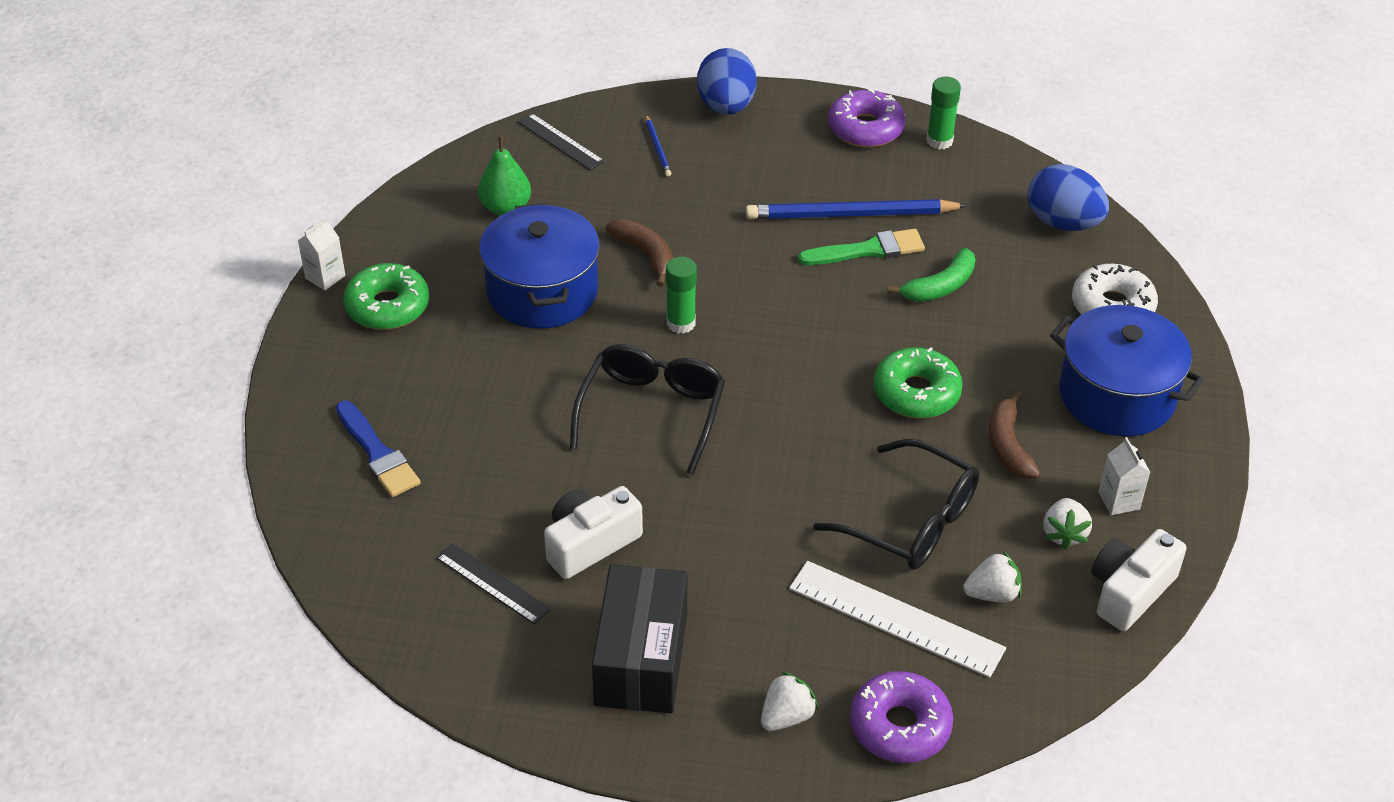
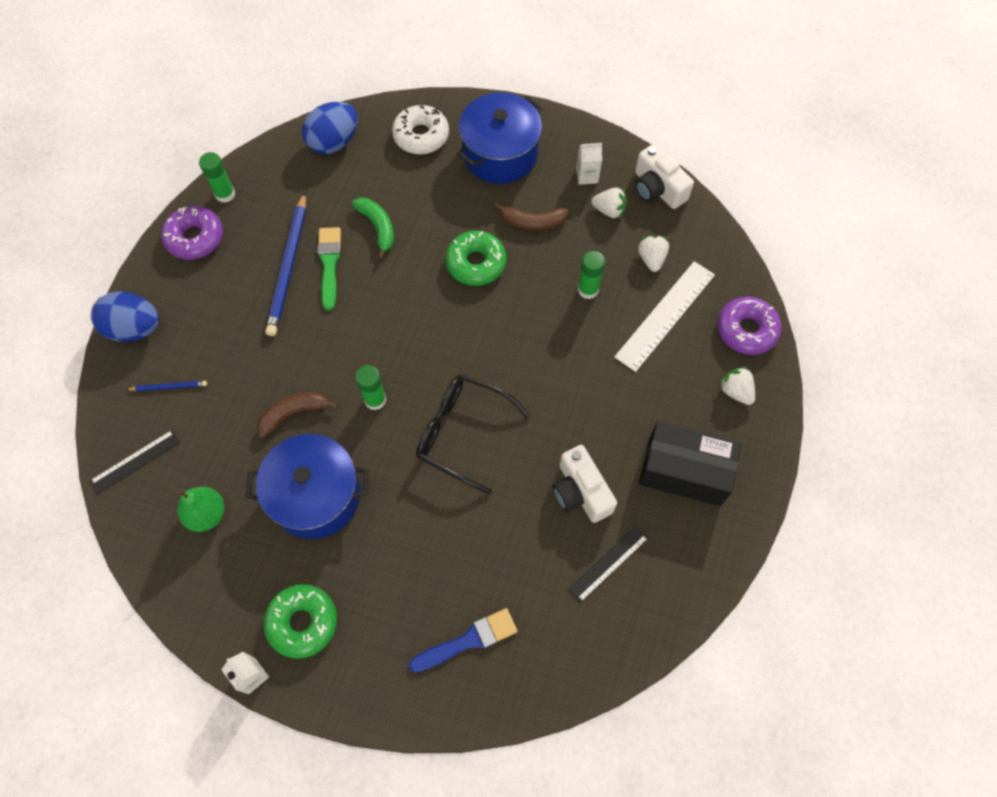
camera: 80 degrees left, 20 degrees up
(912, 521) = (588, 290): black glasses -> green glue stick

